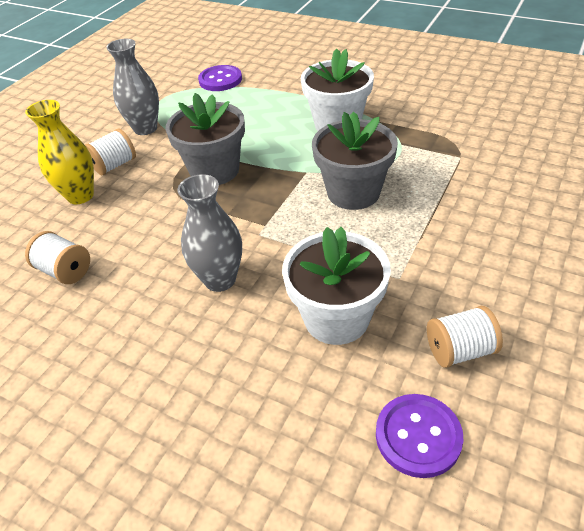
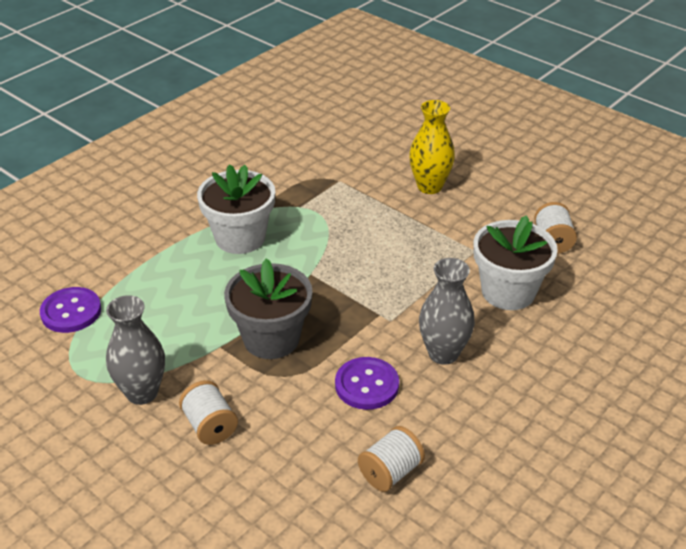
camera: 80 degrees left, 5 degrees down
(80, 195) = (257, 460): yellow vase -> yellow vase (429, 186)
(353, 192) = (358, 251): grey flower pot -> none
(418, 436) = (617, 277): purple button -> purple button (367, 385)

